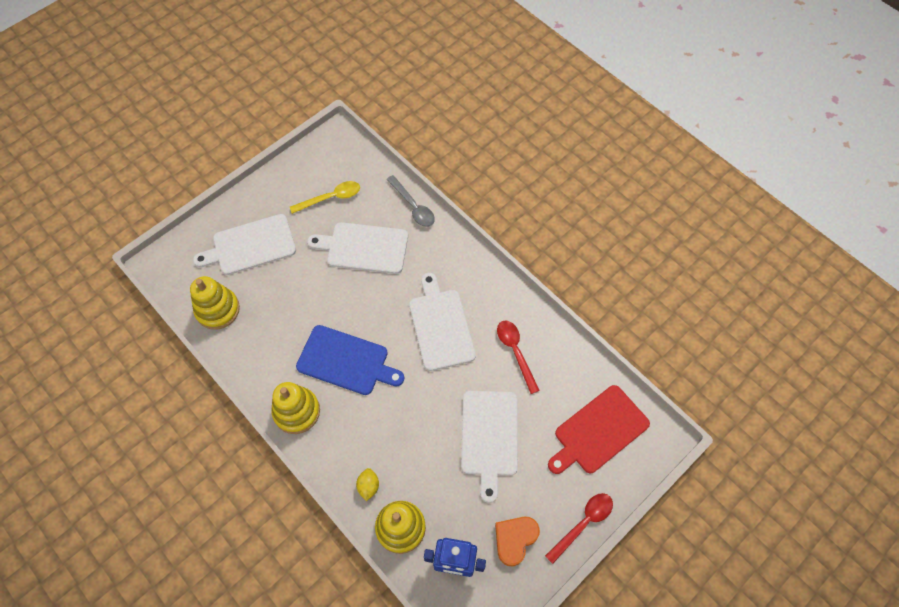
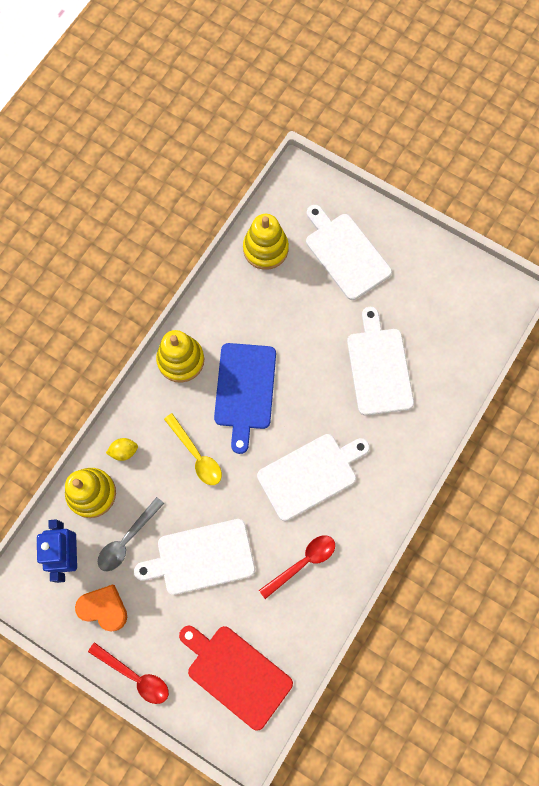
camera: 75 degrees right, 10 degrees up
(331, 198) = (429, 314): yellow spoon -> yellow spoon (196, 455)
(413, 206) = (447, 404): grey spoon -> grey spoon (127, 539)

